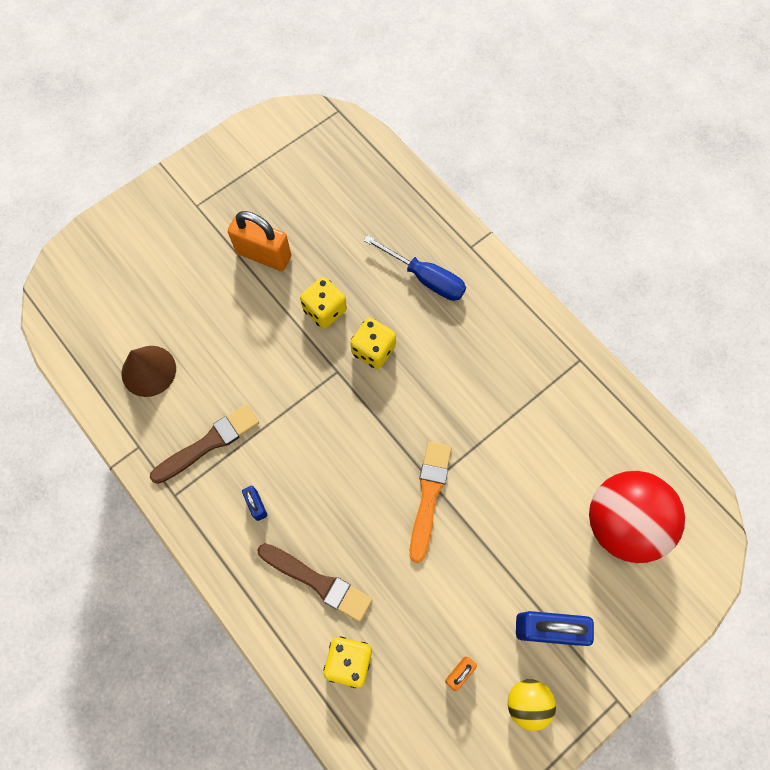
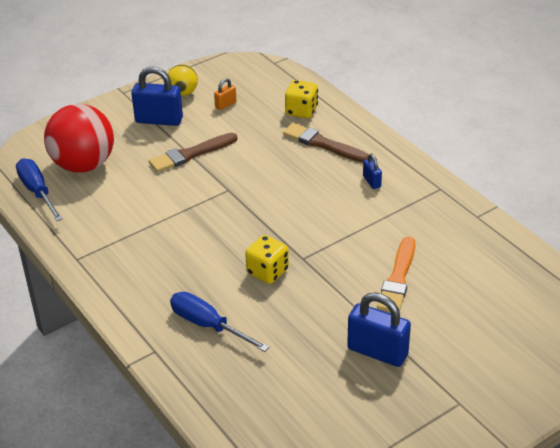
camera: 175 degrees left, 30 degrees down
(148, 371) = (480, 264): brown cone -> none
(209, 443) = (416, 216): brown brush -> brown brush (191, 154)
(264, 255) = (377, 352): orange padlock -> blue padlock
(325, 310) = (313, 303): yellow dice -> none
(429, 496) = (232, 182): orange brush -> orange brush (398, 278)
(662, 468) = (37, 192): none -> blue screwdriver

